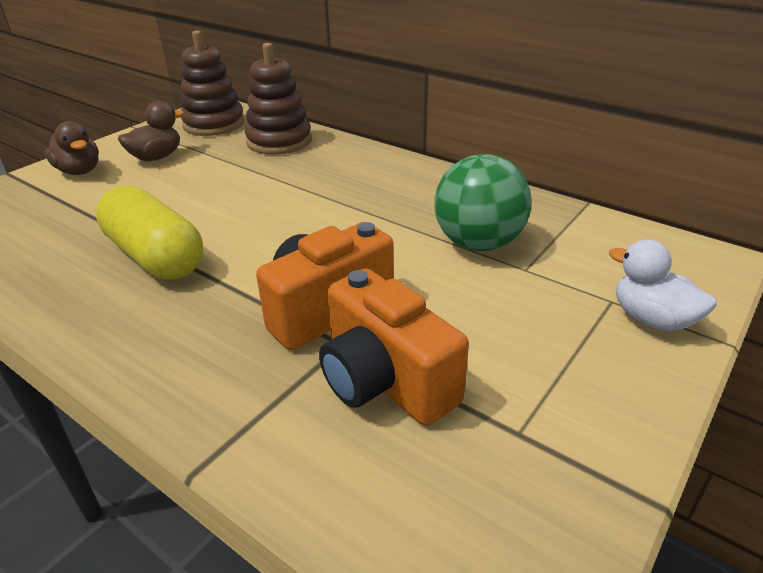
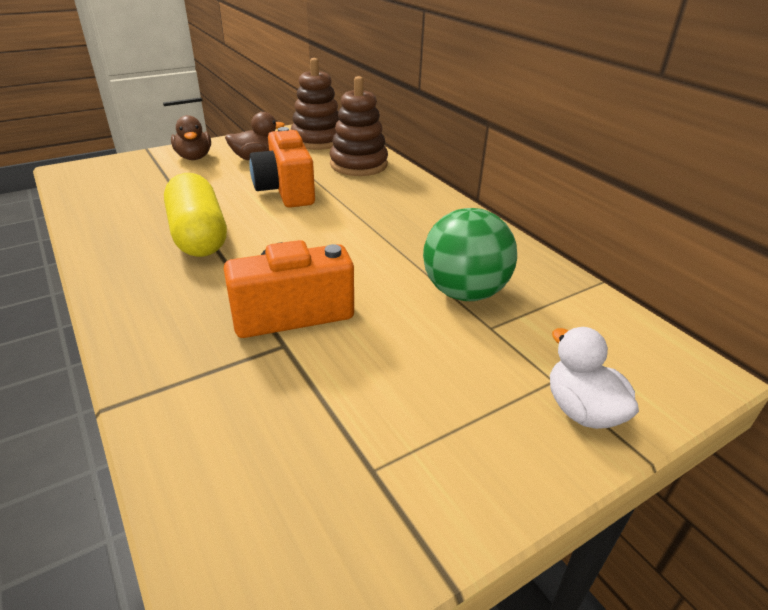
camera: 20 degrees right, 0 degrees up
(385, 381) = (294, 386): orange camera -> orange camera (285, 190)

